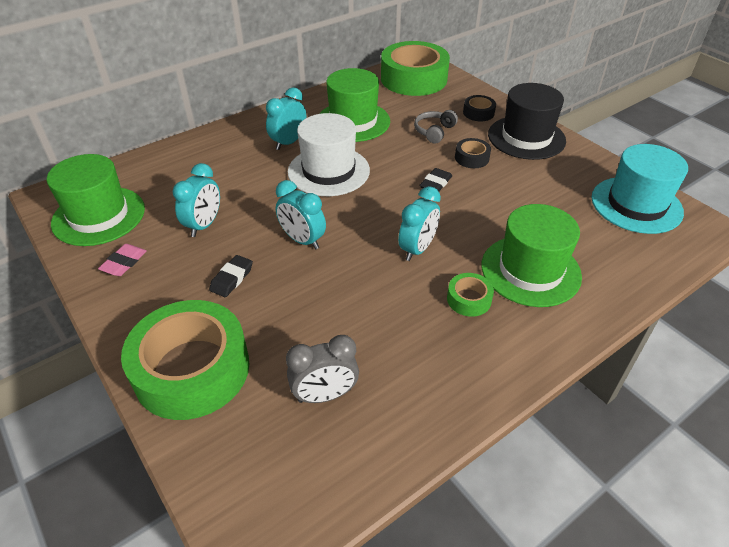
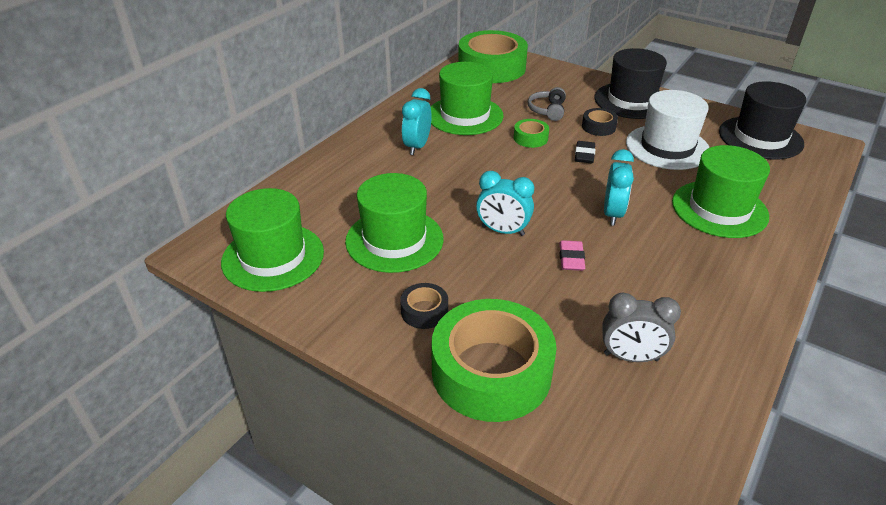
camera: 20 degrees left, 5 degrees down
(124, 263) = (339, 294): pink eraser -> pink eraser (571, 259)
(204, 225) = (394, 240): turquoise clock -> green hat
(232, 279) = (463, 281): black eraser -> none
(325, 395) = (631, 357): grey clock -> grey clock turned 45 degrees clockwise
(328, 171) = (477, 164): white hat -> white hat (667, 147)
(469, 299) = (688, 245): green tape -> green tape (530, 138)
(478, 113) = (574, 87): black tape -> black tape (424, 311)
(636, 205) = (760, 138): turquoise hat -> black hat

